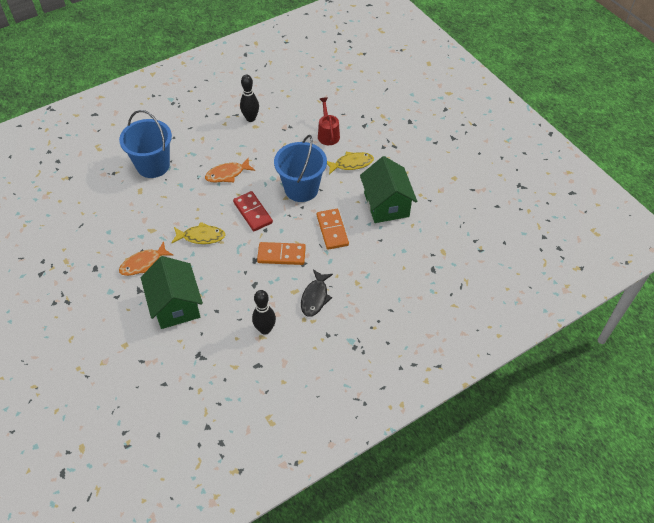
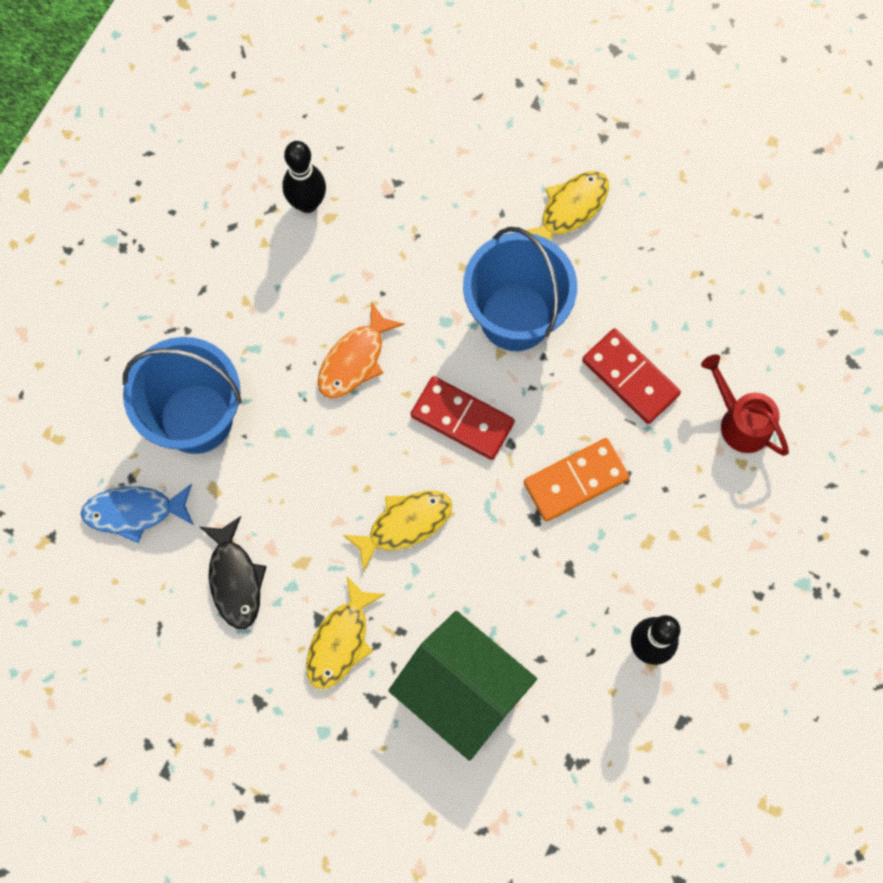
camera: 30 degrees left, 20 degrees up
(105, 184) = (134, 512): none -> blue fish
(143, 263) = (340, 641): orange fish -> yellow fish
(315, 297) = (691, 534): black fish -> black fish (235, 579)
(328, 134) = (481, 162): red watering can -> red watering can (739, 421)
(332, 230) = (630, 377): orange domino -> red domino
(386, 205) = (690, 268): green house -> none

